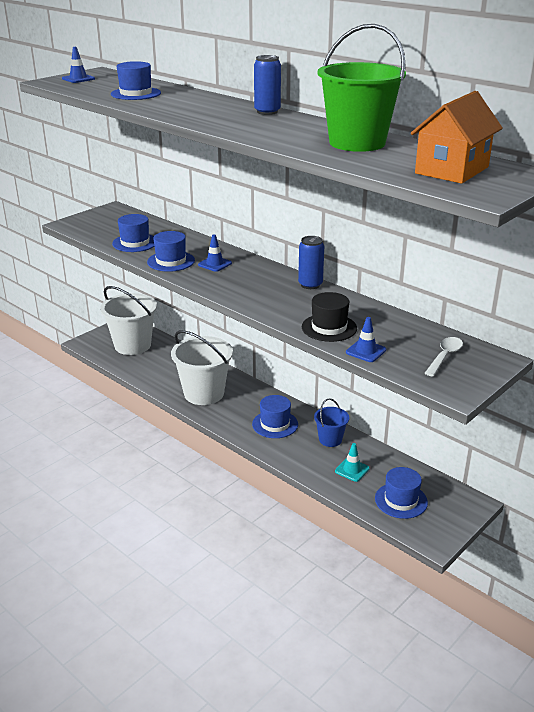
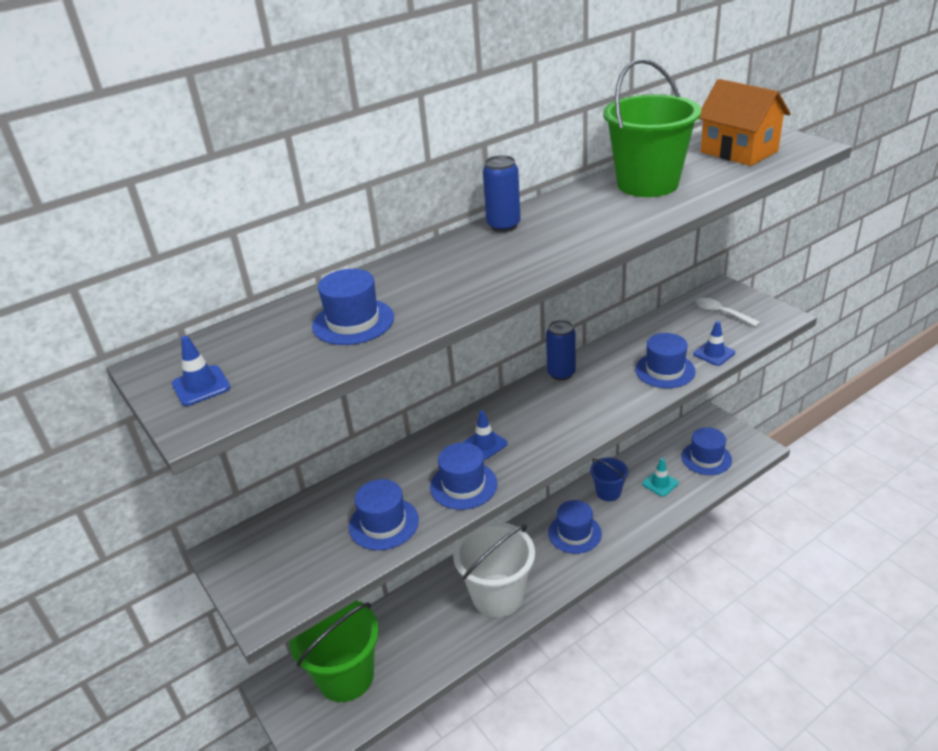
camera: 75 degrees left, 5 degrees up
(132, 345) = (346, 676): white bucket -> green bucket
(329, 327) = (665, 370): black hat -> blue hat

